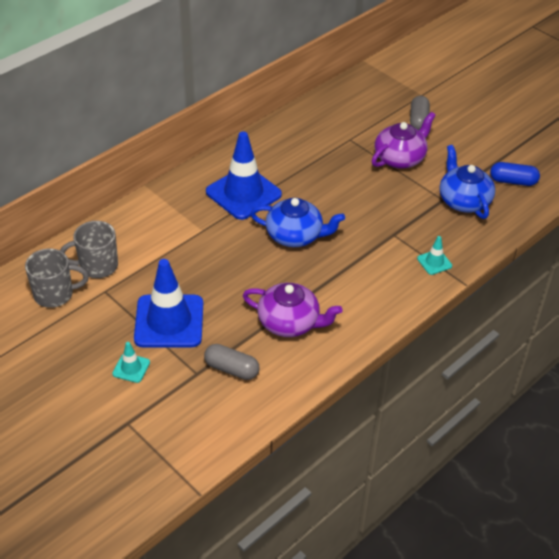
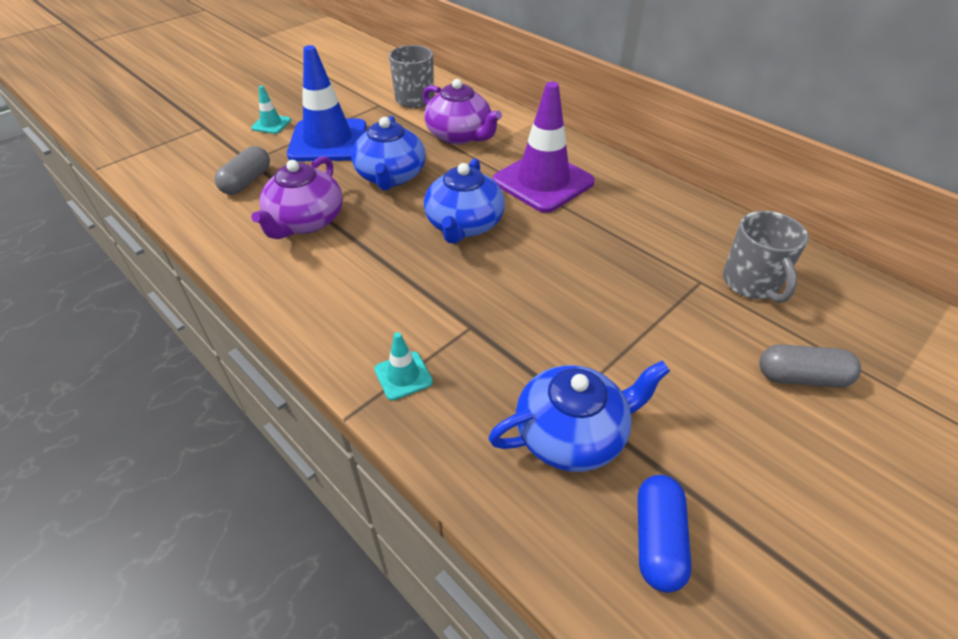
camera: 90 degrees right, 0 degrees up
(55, 294) = (378, 82): grey mug -> grey mug (751, 283)
(230, 277) = (390, 176): none -> blue teapot
(243, 193) = (543, 181): blue traffic cone -> purple traffic cone
(400, 158) = (672, 344): purple teapot -> purple teapot (459, 135)

